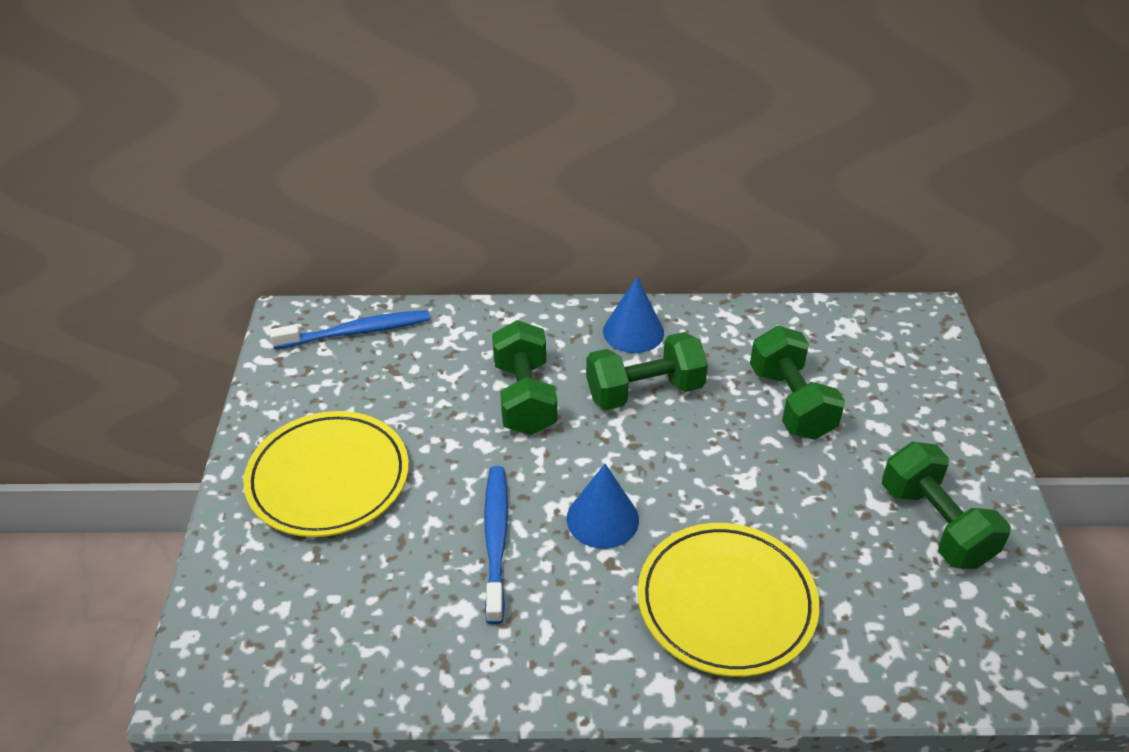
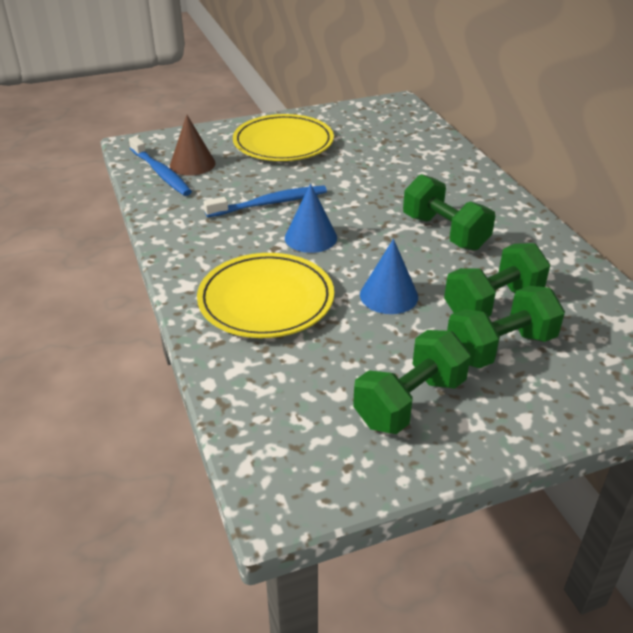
camera: 70 degrees right, 5 degrees down
(323, 609) = (192, 164): none -> brown cone
(356, 332) = (406, 122): blue toothbrush -> blue toothbrush (161, 173)
(524, 397) = (398, 188): green dumbbell -> green dumbbell (500, 348)
(633, 332) = (504, 216): blue cone -> blue cone (389, 295)

